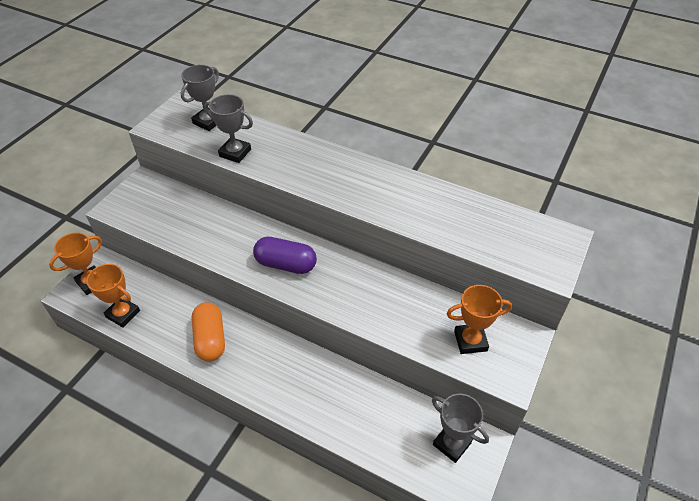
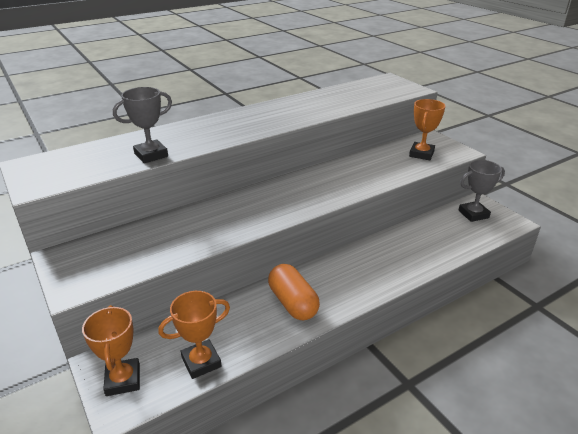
camera: 60 degrees left, 15 degrees down
(208, 122) = (82, 157): grey trophy -> none
(210, 339) = (293, 303): orange capsule -> orange capsule turned 45 degrees clockwise
(286, 264) = (282, 202): purple capsule -> none

